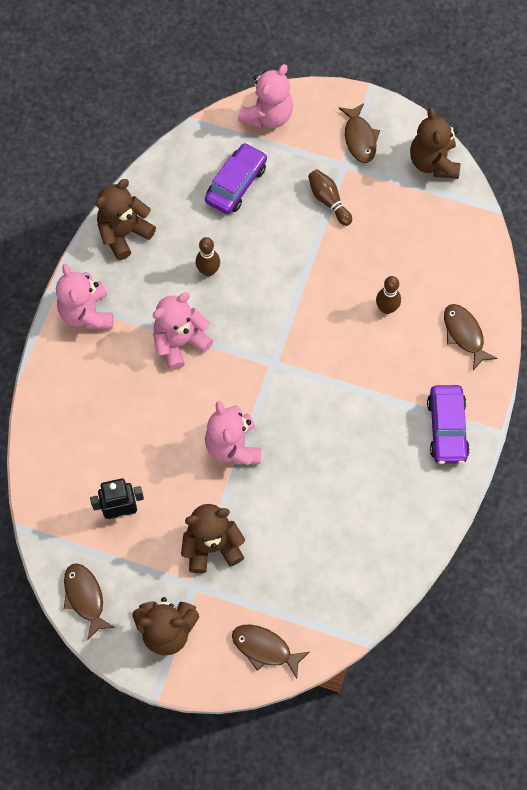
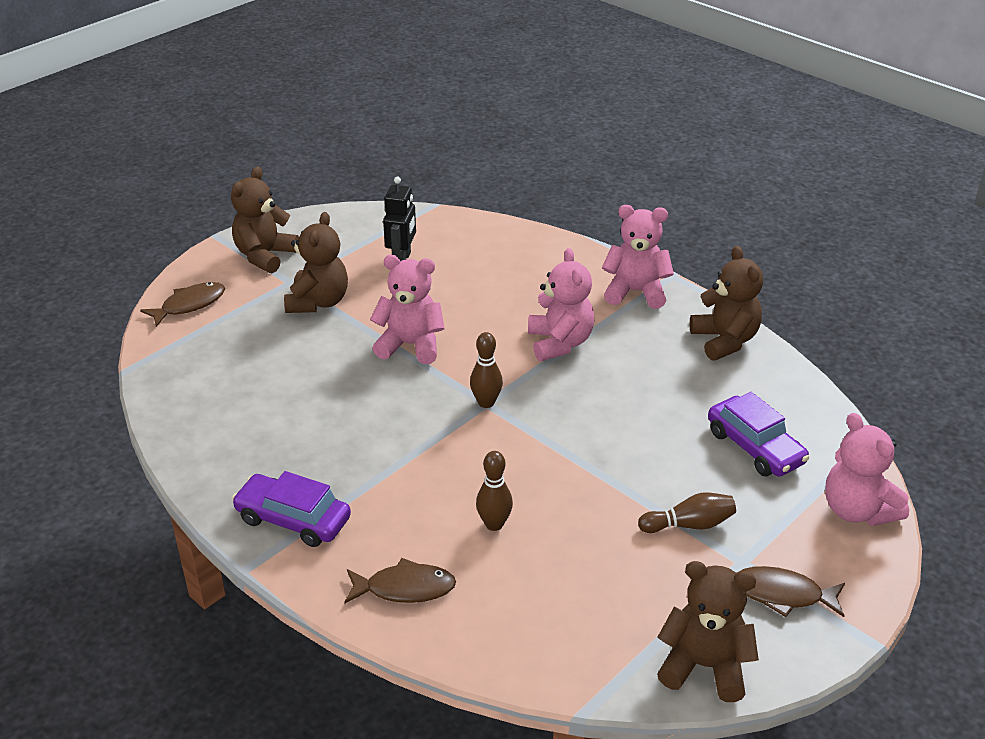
camera: 115 degrees right, 30 degrees down
(85, 597) = (338, 222): brown fish -> none
(208, 271) = (640, 389): brown bowling pin -> brown bowling pin (486, 402)

